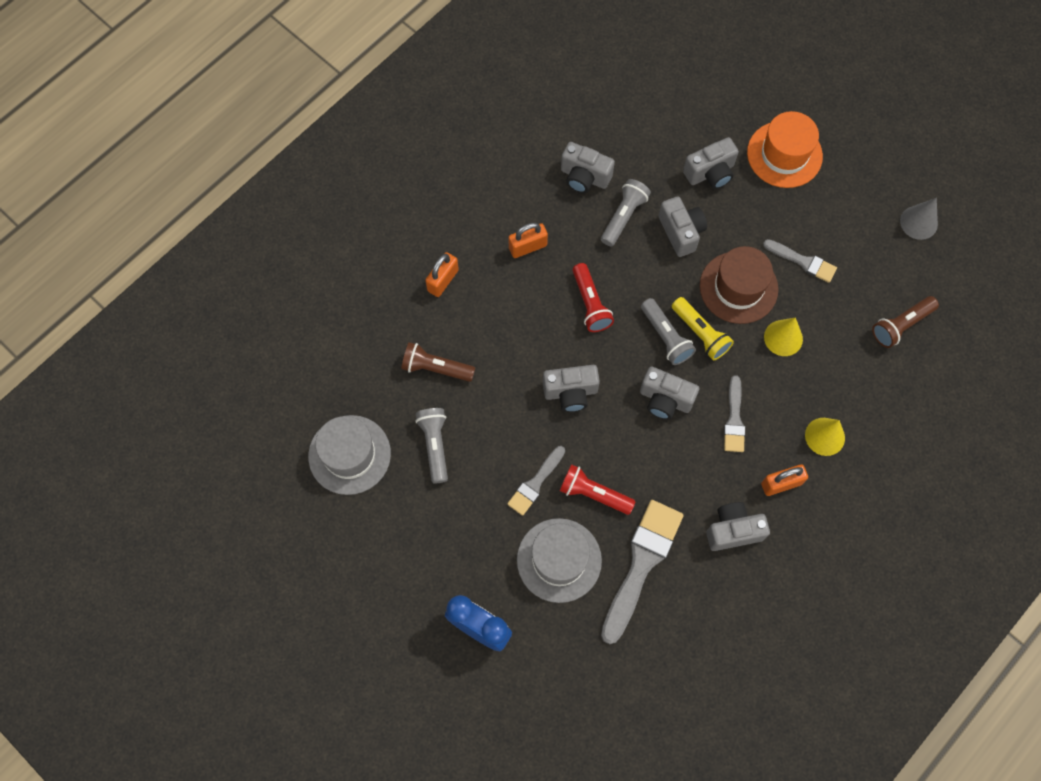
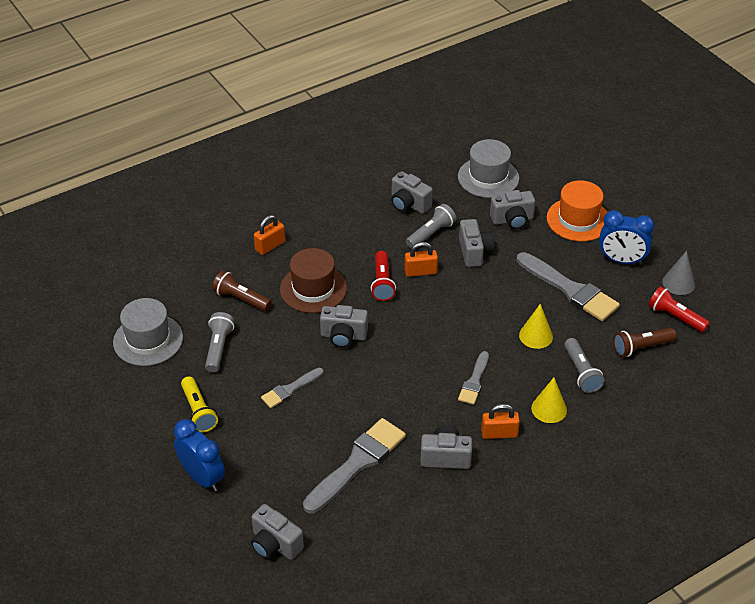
camera: 15 degrees right, 25 degrees down
(528, 247) = (346, 238): orange padlock -> orange padlock (420, 272)
(559, 560) = (288, 445): grey hat -> grey hat (488, 177)
(593, 494) = (335, 406): red flashlight -> red flashlight (675, 317)
(665, 399) = (420, 356): grey camera -> grey camera (275, 544)
(666, 337) = (436, 316): grey flashlight -> grey flashlight (581, 372)
(700, 333) = (466, 319): yellow flashlight -> yellow flashlight (199, 411)
(738, 287) = (509, 296): brown hat -> brown hat (313, 289)
(803, 261) = (570, 289): grey brush -> grey brush, size x1.80
(848, 204) = (621, 260): none -> blue clock

